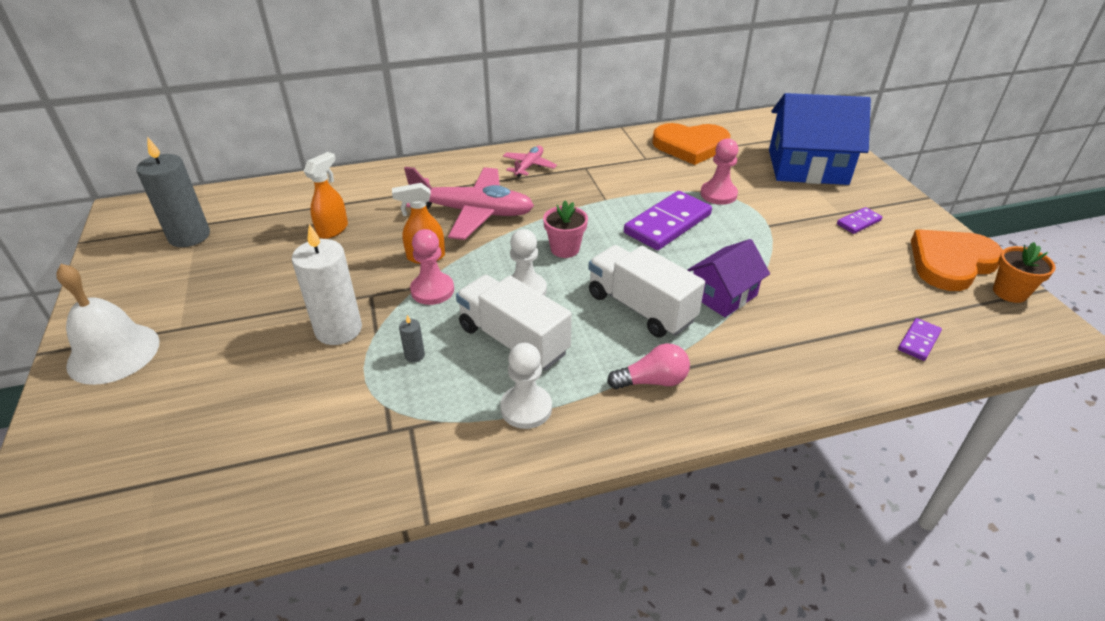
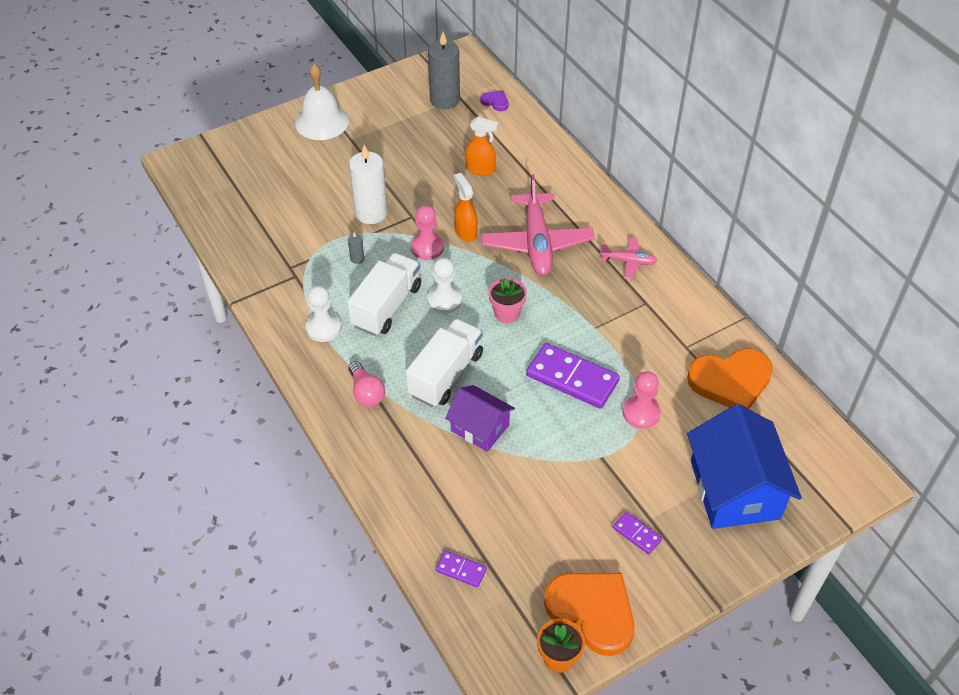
camera: 75 degrees right, 10 degrees up
(232, 201) = (495, 102): none -> purple heart
(690, 146) = (730, 381): orange heart -> orange heart turned 90 degrees counterclockwise

